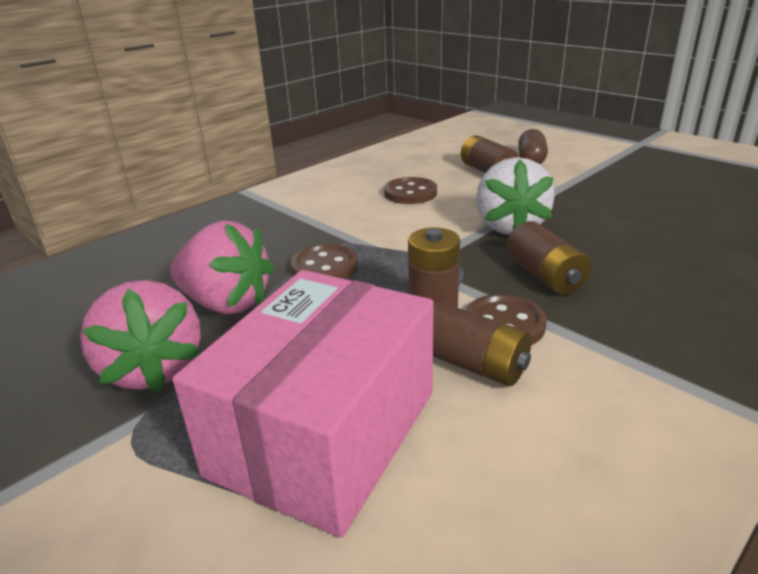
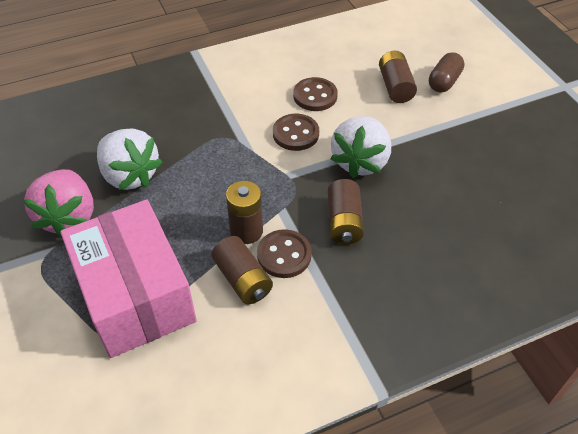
camera: 20 degrees right, 20 degrees up
(226, 303) = (130, 175): pink strawberry -> white strawberry
(324, 432) = (135, 295): pink box -> pink box turned 75 degrees counterclockwise
(325, 267) = (206, 161): brown button -> brown button (295, 134)

